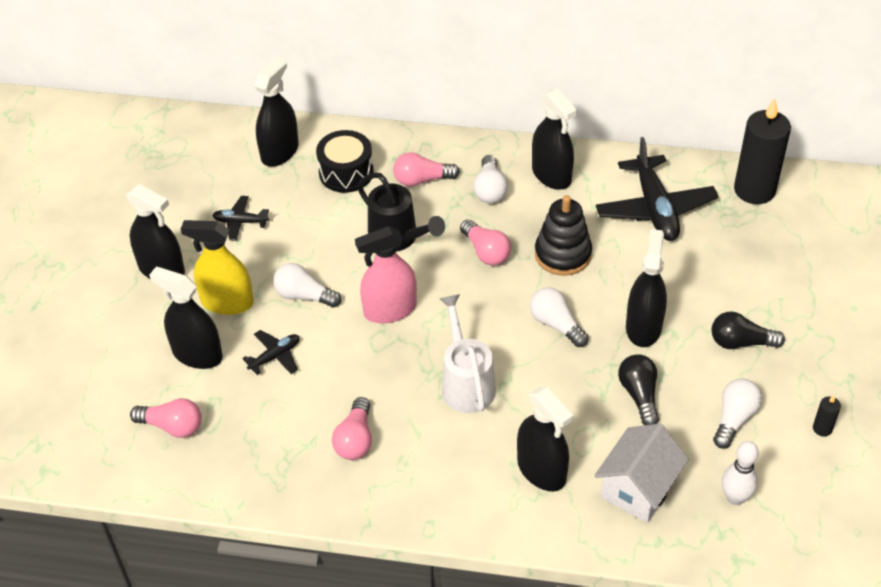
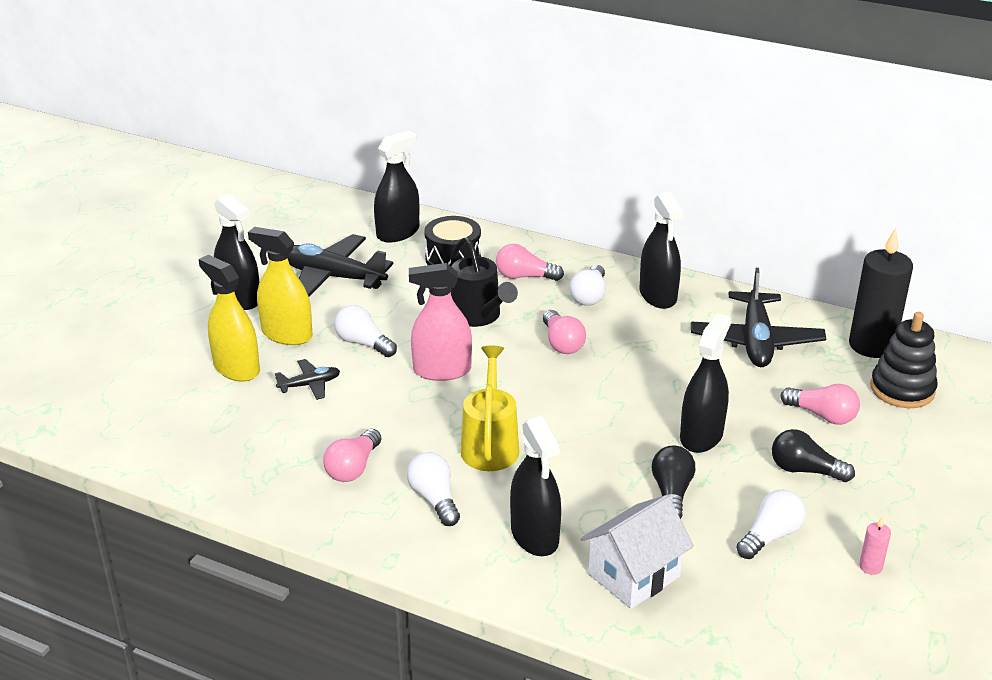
camera: 15 degrees right, 15 degrees down
(172, 426) = (181, 419): pink light bulb -> pink light bulb (822, 415)
(197, 354) = (236, 368): black spray bottle -> yellow spray bottle
(240, 222) = (333, 277): black plane -> black plane, size x2.02
(466, 383) = (490, 444): white watering can -> yellow watering can
(556, 324) = (608, 415): white light bulb -> white light bulb (434, 499)
(563, 254) = (641, 360): black stacking toy -> black stacking toy (902, 389)
(735, 497) = (742, 608): white bowling pin -> none
(822, 428) = (870, 567): black candle -> pink candle

